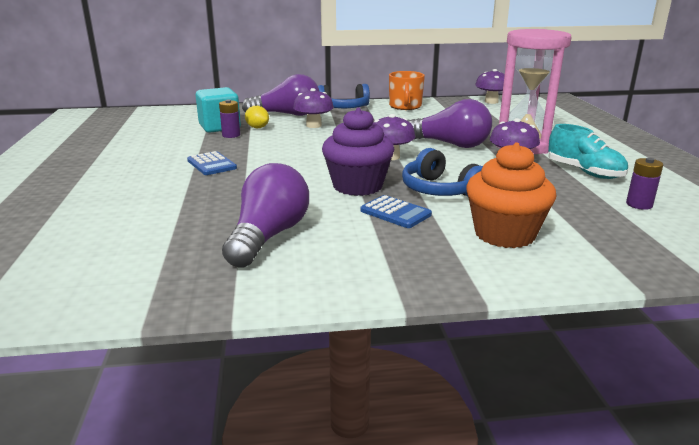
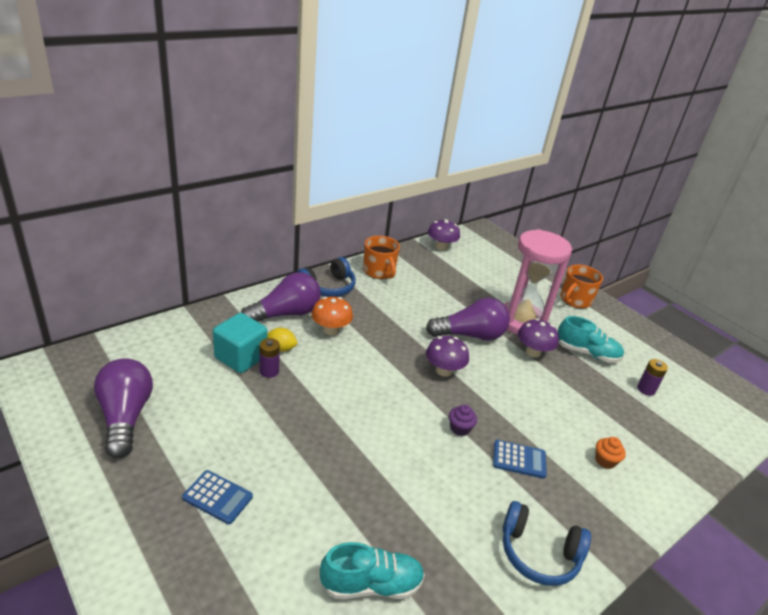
camera: 35 degrees left, 10 degrees up
(142, 239) = (371, 584): none -> turquoise shoe
(211, 164) = (305, 434): blue calculator -> blue calculator (218, 497)
(268, 236) = (463, 533): purple light bulb -> purple light bulb (125, 417)
(313, 125) = (331, 330): purple mushroom -> orange mushroom
(357, 186) = (460, 428): purple cupcake -> purple cupcake, size x0.45
(440, 190) = (521, 413): blue headphones -> blue headphones (538, 553)
(504, 234) = (605, 461): orange cupcake -> orange cupcake, size x0.45
(617, 143) = (575, 300): none -> orange mug

